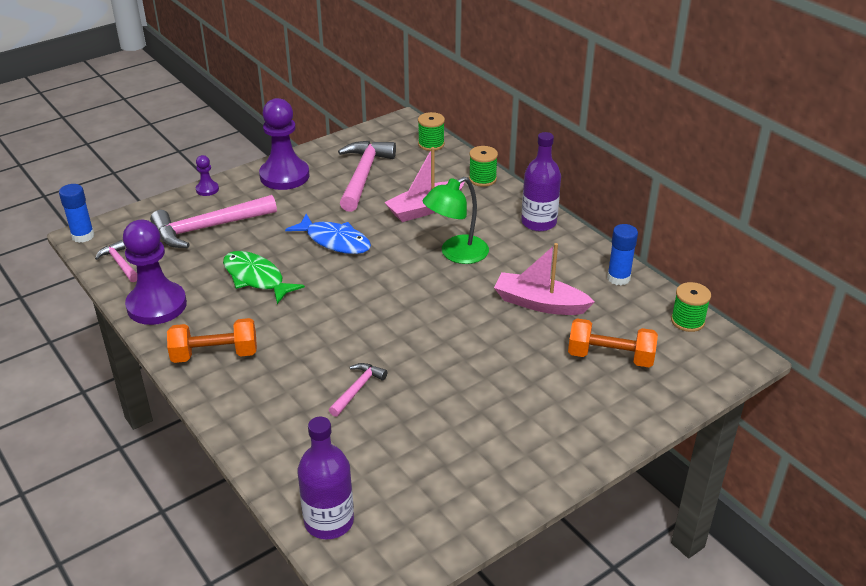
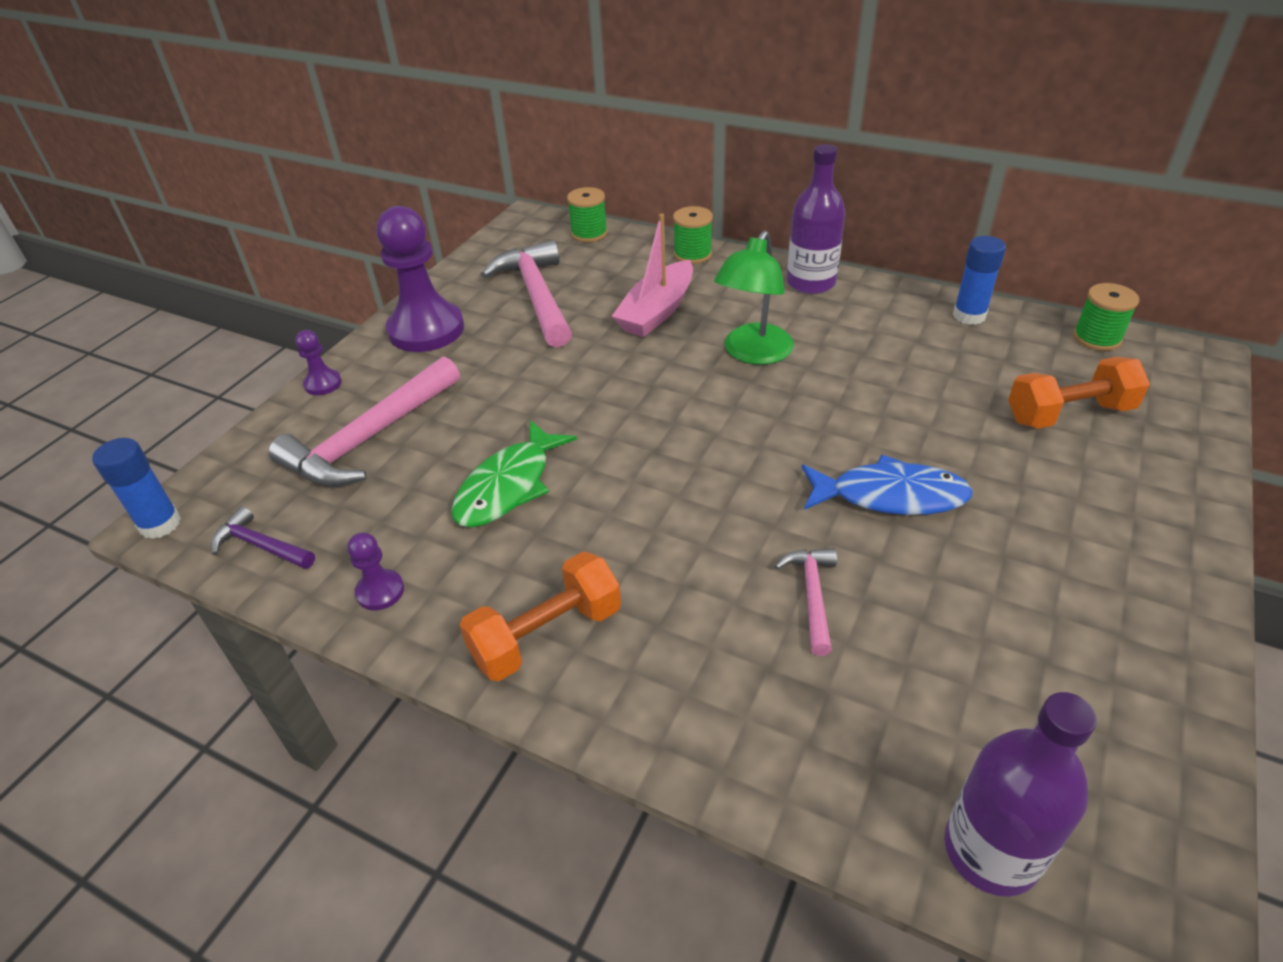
camera: 25 degrees left, 5 degrees up
(120, 263) = (261, 546): pink hammer -> purple hammer
(156, 305) = (380, 591): purple pawn -> purple pawn, size x0.45
(256, 278) = (508, 486): green fish -> green fish turned 75 degrees counterclockwise
(334, 241) = (576, 392): blue fish -> blue fish (890, 496)
(539, 303) = (917, 379): pink boat -> none

